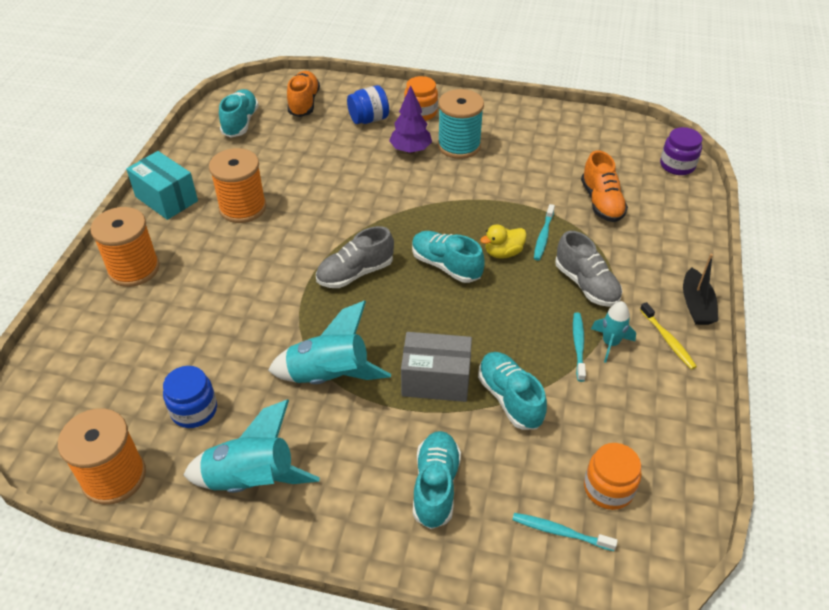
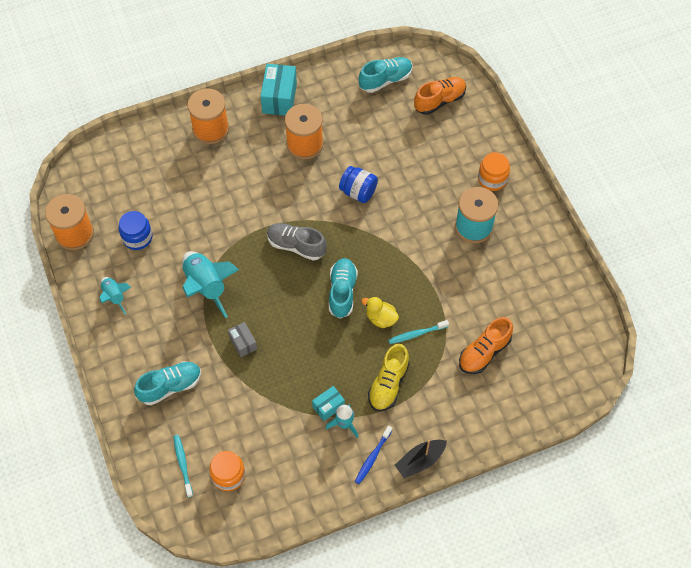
camera: 55 degrees right, 15 degrees up
(252, 480) = (114, 297): turquoise rocket -> turquoise rocket, size x0.57
(369, 119) = (455, 152): blue jar -> blue jar (358, 192)
(410, 150) = (442, 200): purple tree -> none
(436, 380) = (243, 343): grey box -> grey box, size x0.56
(510, 398) = (257, 390): turquoise shoe -> none
(578, 346) = (328, 406): turquoise toothbrush -> turquoise box
(586, 285) = (388, 384): grey shoe -> yellow shoe
(668, 340) = (372, 457): yellow toothbrush -> blue toothbrush
(677, 165) = (573, 383): purple jar -> none

